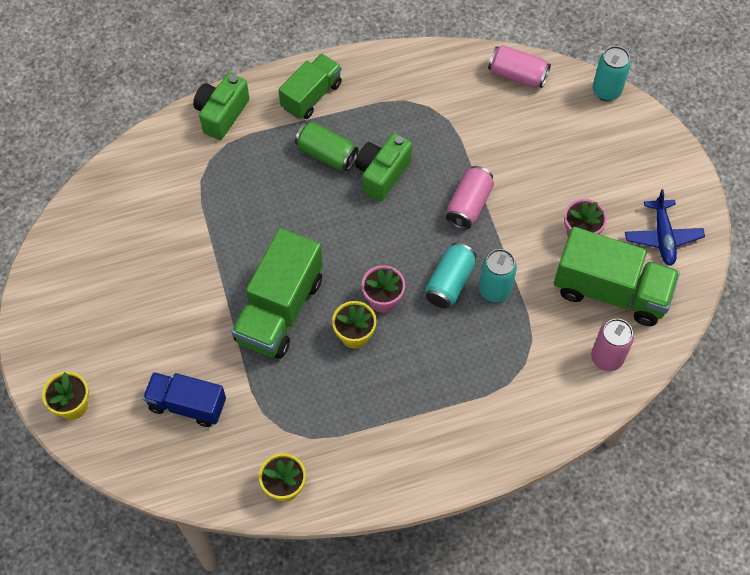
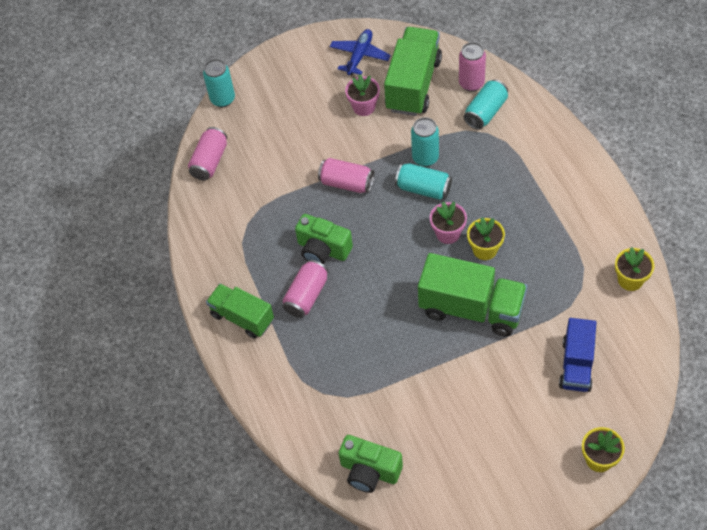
camera: 90 degrees left, 5 degrees down
(221, 114) = (269, 392): green camera -> green camera (369, 471)
(327, 154) = (306, 295): green can -> pink can
(558, 367) = (486, 112): none -> turquoise can
(662, 237) = (359, 56): blue plane -> blue plane turned 60 degrees counterclockwise

